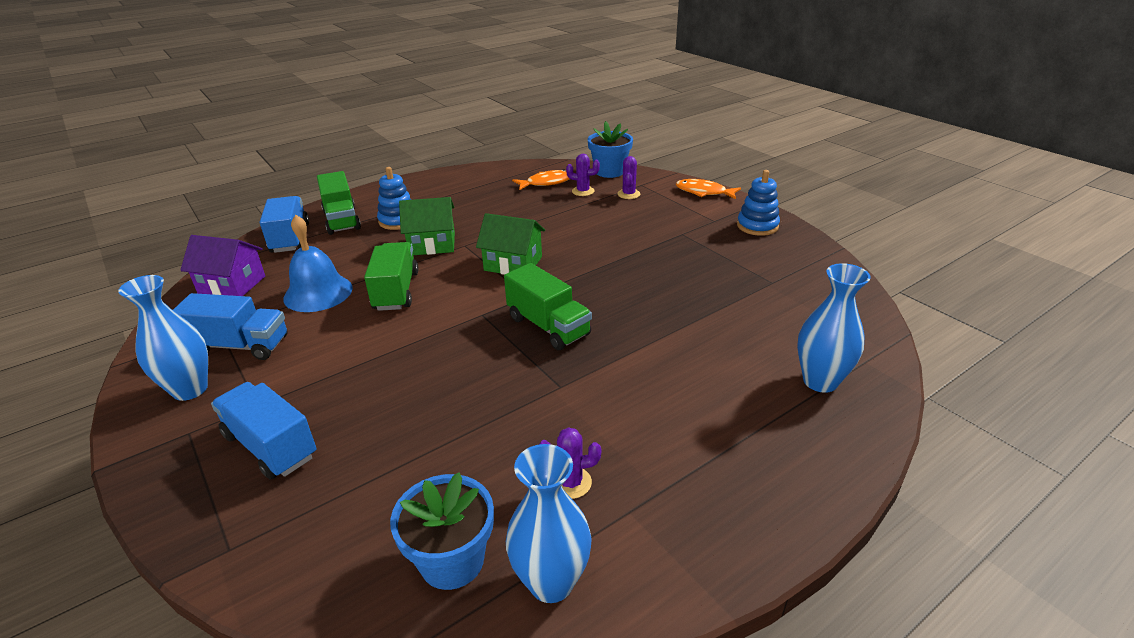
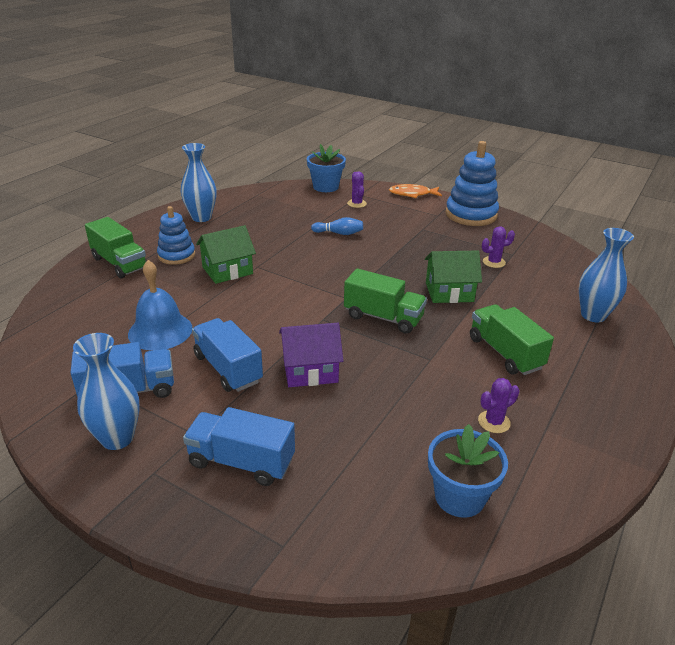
camera: 25 degrees left, 0 degrees up
(232, 285) = (64, 341): purple house -> purple house (310, 370)
(290, 238) = (82, 288): blue truck -> blue truck (228, 369)
(396, 291) = (232, 315): green truck -> green truck (505, 353)
(513, 263) = (312, 274): green house -> green house (449, 292)
(546, 182) = (281, 203): orange fish -> none
(551, 582) = (535, 488): blue vase -> blue vase (201, 217)
(580, 224) = (339, 233): none -> blue bowling pin
(583, 191) = (318, 206): purple cactus -> purple cactus (493, 262)
(757, 226) = (471, 214): blue stacking toy -> blue stacking toy, size x1.60

